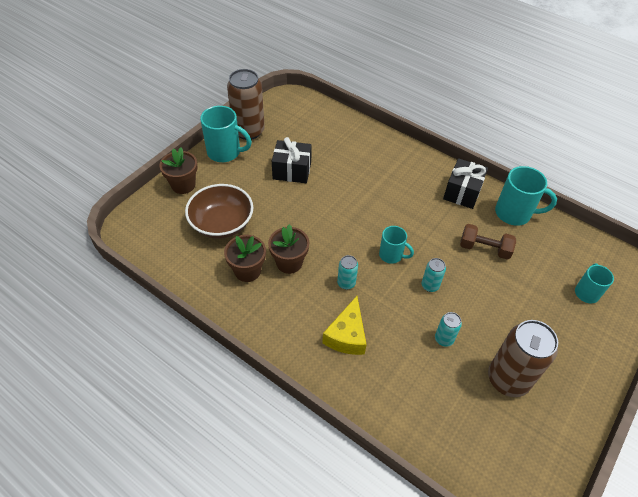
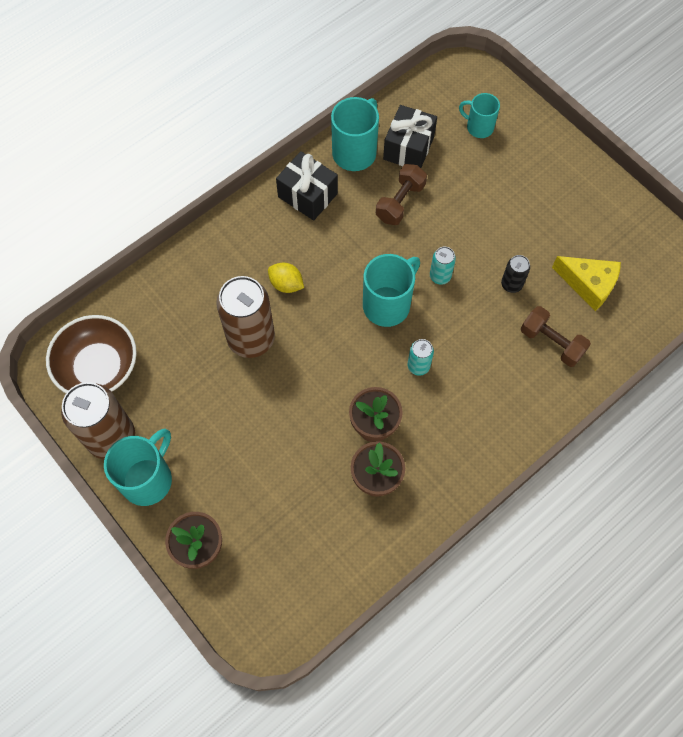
camera: 75 degrees left, 15 degrees up
(222, 223) = (288, 502): brown bowl -> brown bowl (99, 367)
(292, 171) = (213, 391): black gift -> black gift (408, 148)
(347, 335) = (490, 382): yellow cheese -> yellow cheese (588, 284)
(385, 193) = (286, 284): none -> yellow lemon
(391, 255) = (388, 304): turquoise mug -> turquoise mug, size x1.61
(399, 379) = (551, 342): none -> brown dumbbell
(444, 339) = (511, 284): turquoise can -> black can
(508, 379) = (567, 240): brown can -> brown can (251, 339)

